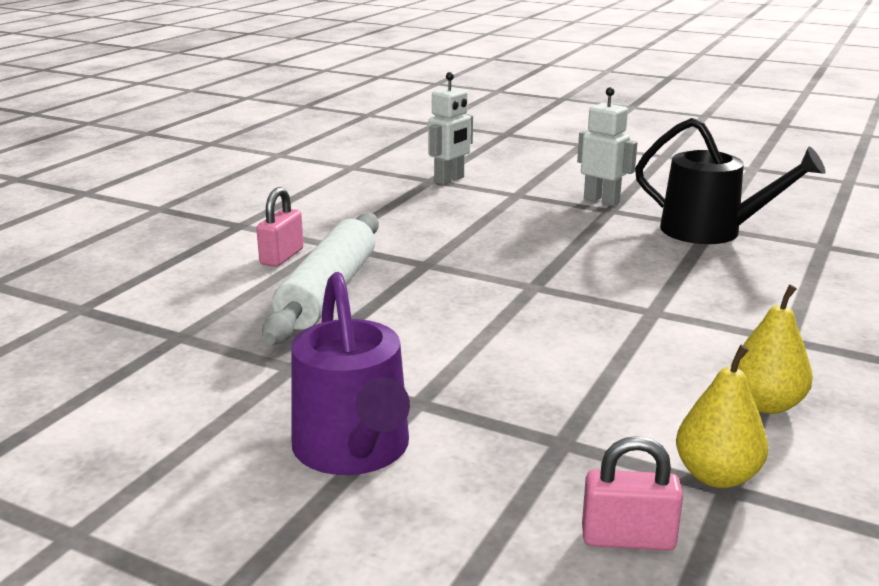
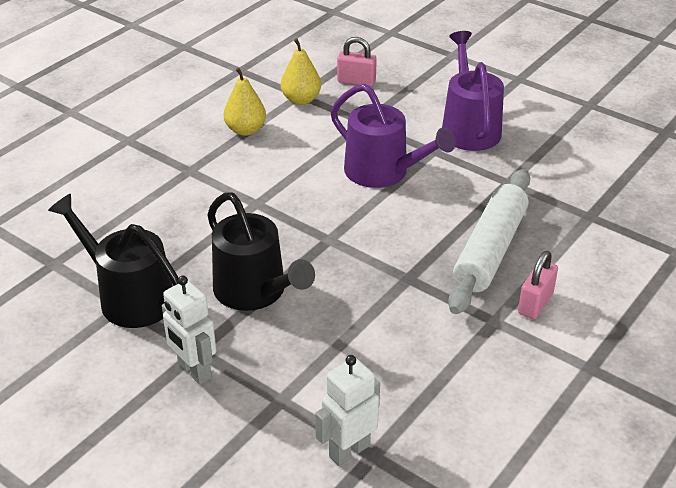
camera: 170 degrees left, 15 degrees up
(493, 362) = (383, 172): none -> purple watering can
(588, 243) = (255, 291): none -> black watering can

